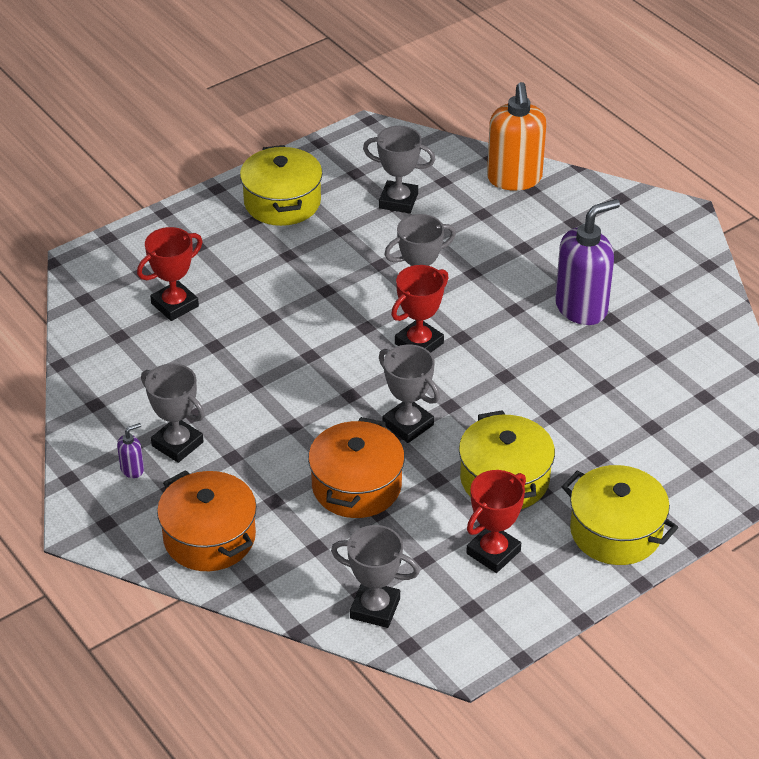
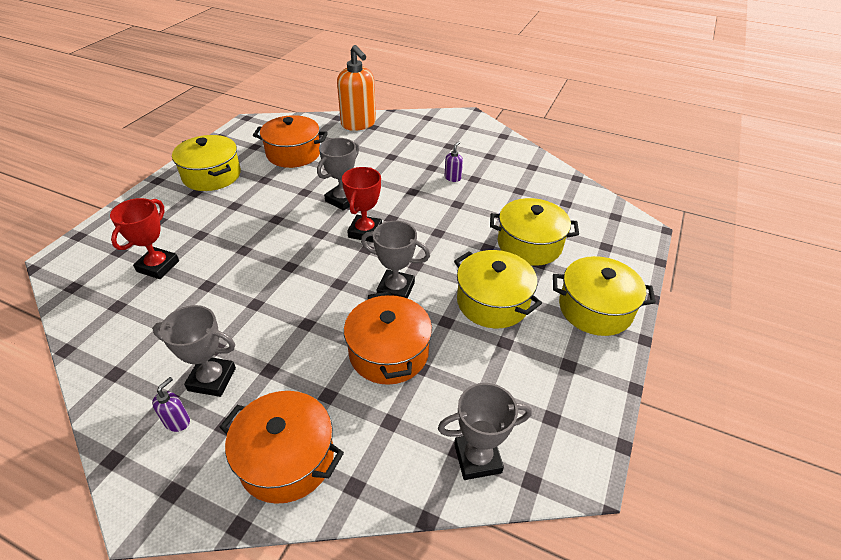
camera: 30 degrees left, 0 degrees up
(398, 201) = (293, 154): grey trophy -> orange pot
(493, 552) = (529, 362): red trophy -> none
(581, 307) = (452, 178): purple soap dispenser -> purple soap dispenser, size x0.43
(605, 431) = (529, 244): none -> yellow pot

